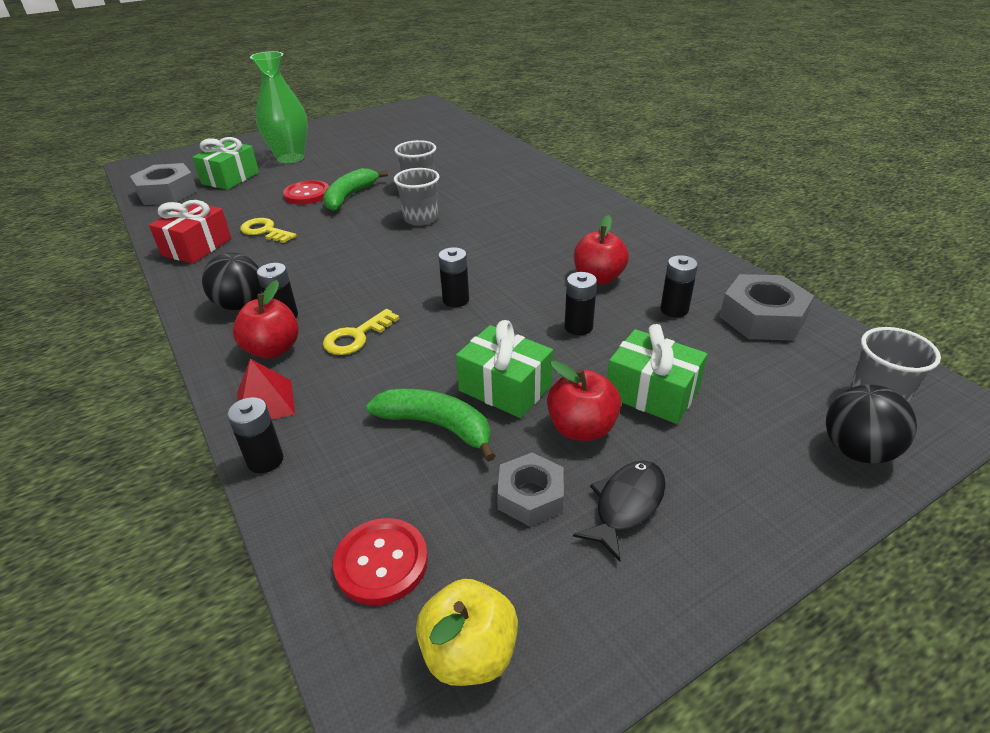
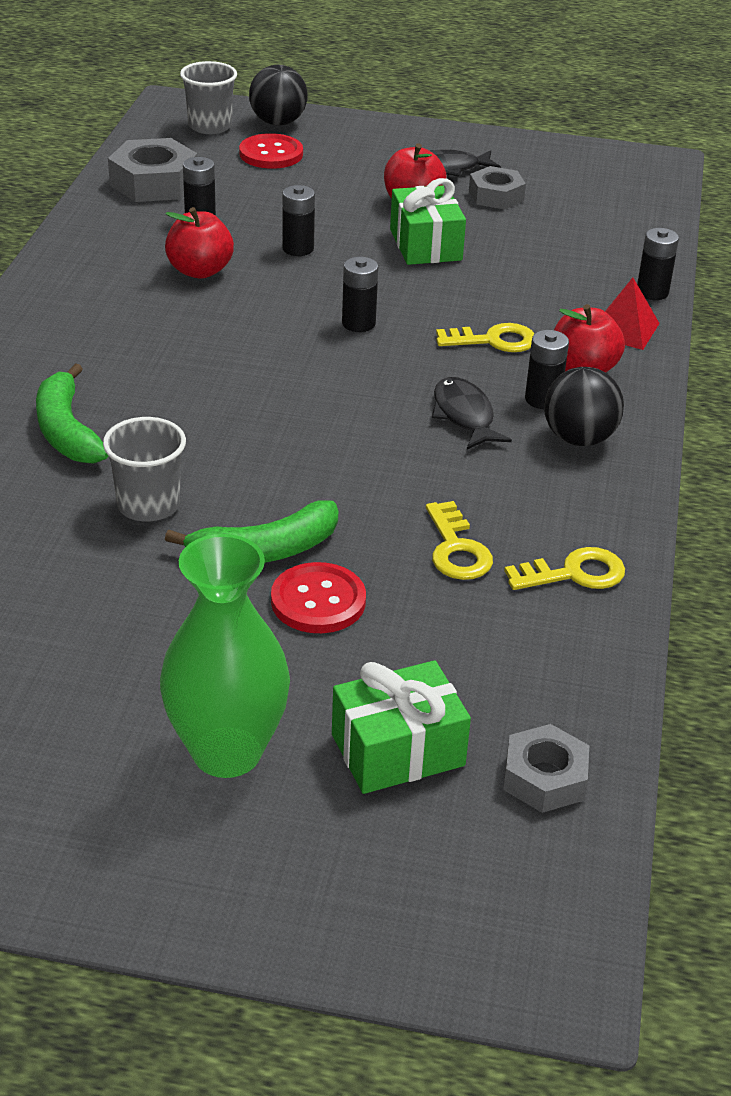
camera: 140 degrees left, 0 degrees up
(167, 192) = (544, 777): grey nut -> grey nut, size x0.65
(197, 247) = (574, 573): red gift -> yellow key
(323, 283) = (464, 416): none -> black fish
(381, 562) = (618, 215): red button -> red button (271, 154)
(421, 219) = (237, 443): grey cup -> none
(437, 426) = (507, 250): green banana -> green banana (66, 430)
(469, 653) = (605, 172): yellow apple -> none
(652, 393) = (332, 193): green gift -> none

